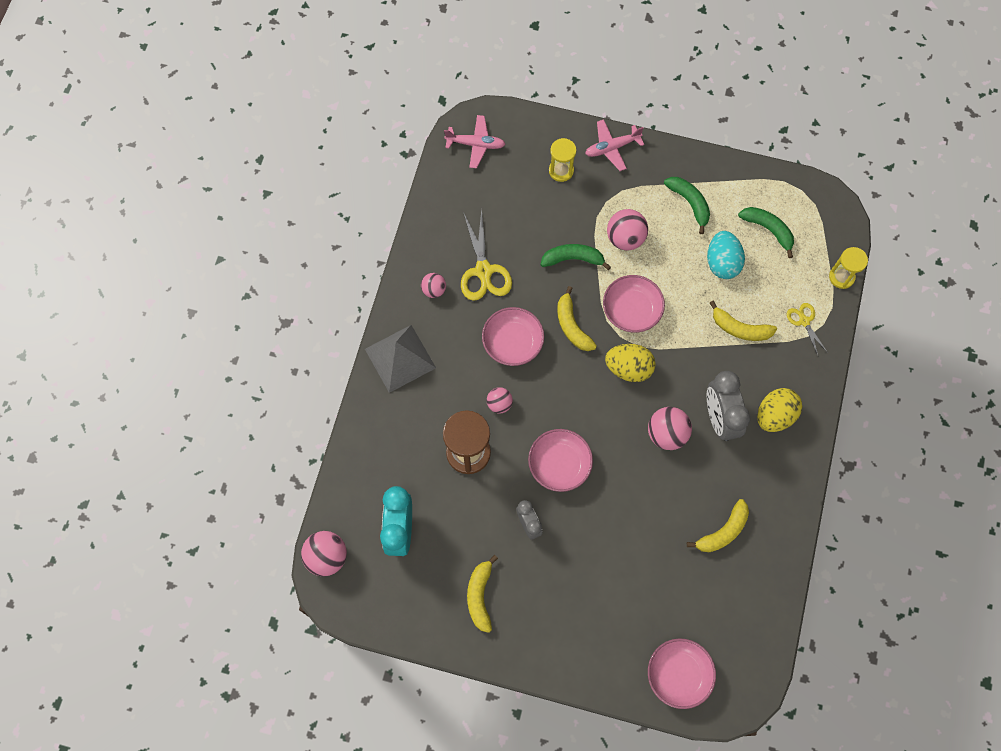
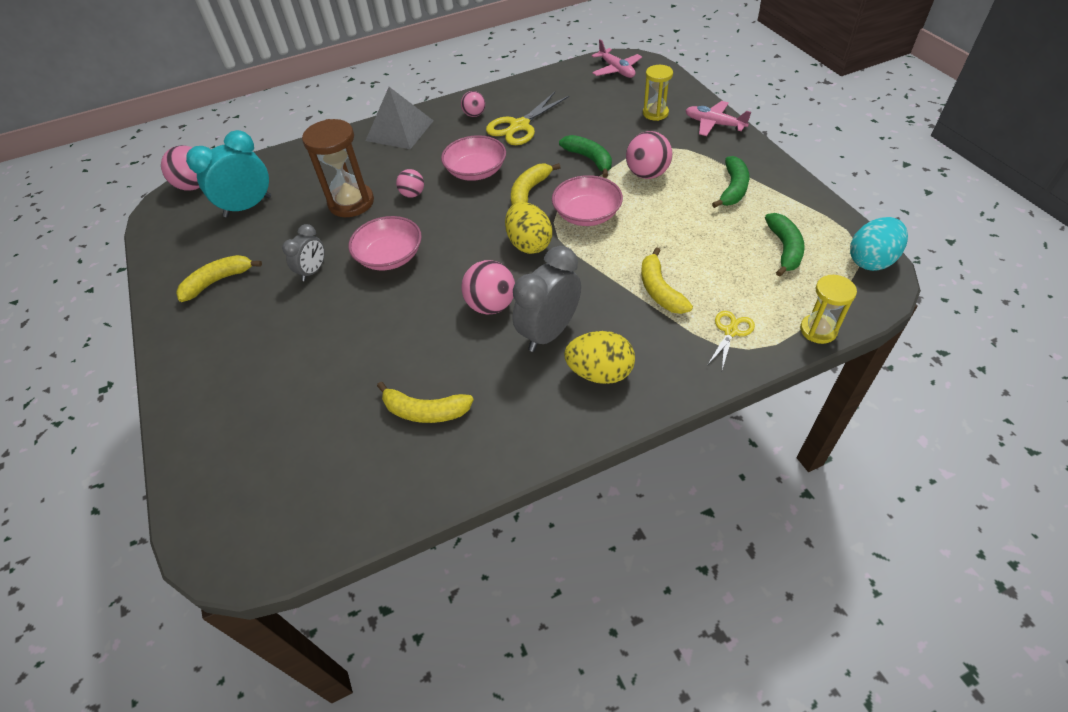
camera: 55 degrees right, 20 degrees down
(678, 674) = (224, 475): pink bowl -> none
(722, 263) = (707, 240): turquoise egg -> turquoise egg (871, 260)

